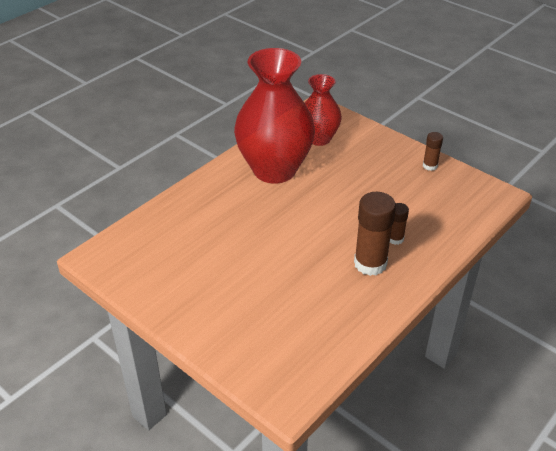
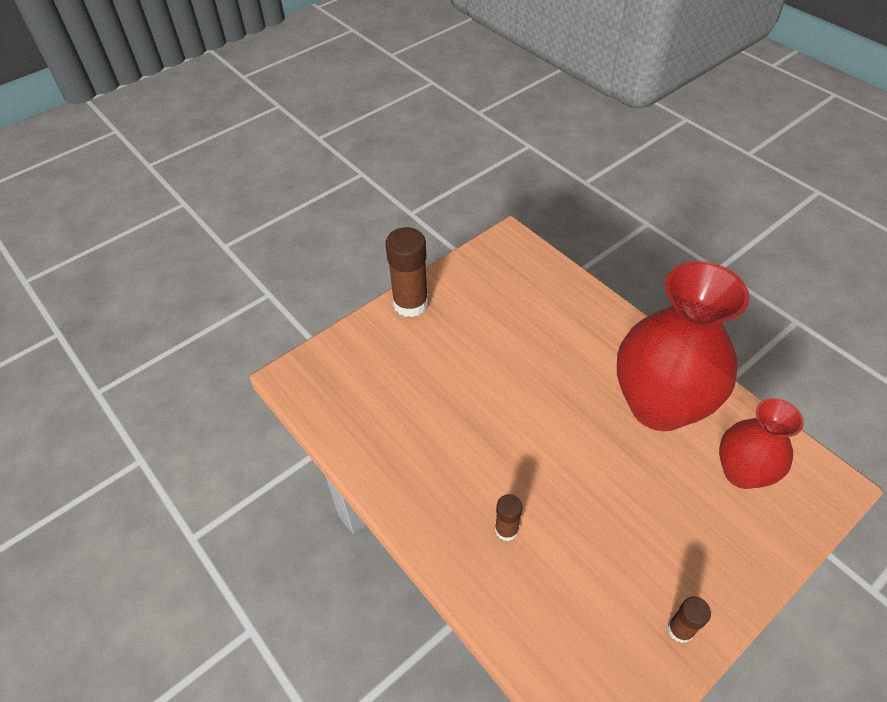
camera: 100 degrees right, 10 degrees up
(370, 263) = (463, 488): brown glue stick -> brown glue stick (410, 303)

